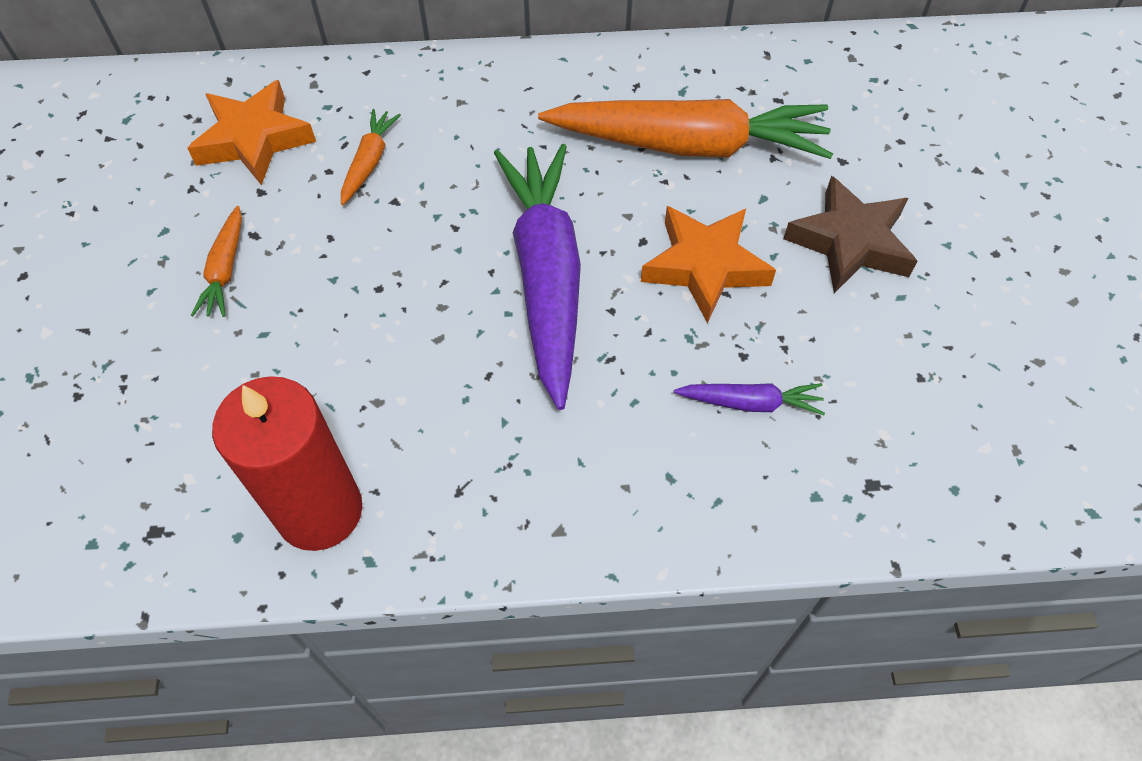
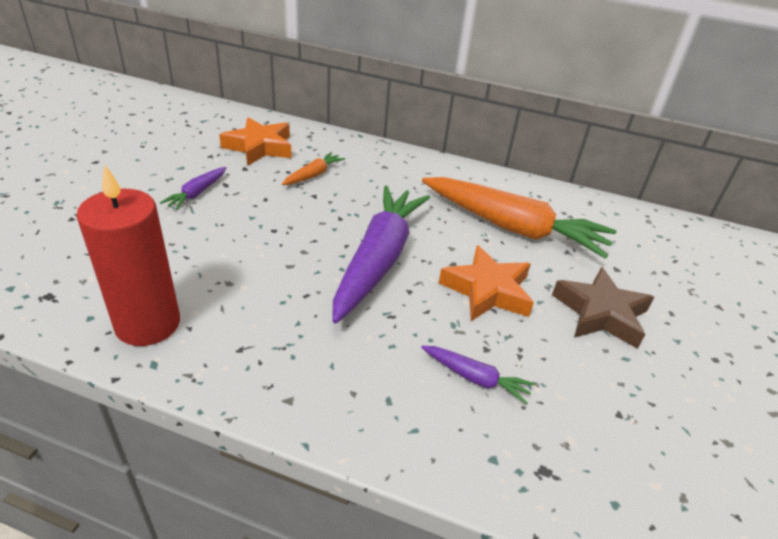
camera: 20 degrees right, 20 degrees down
(225, 270) = (197, 193): orange carrot -> purple carrot

